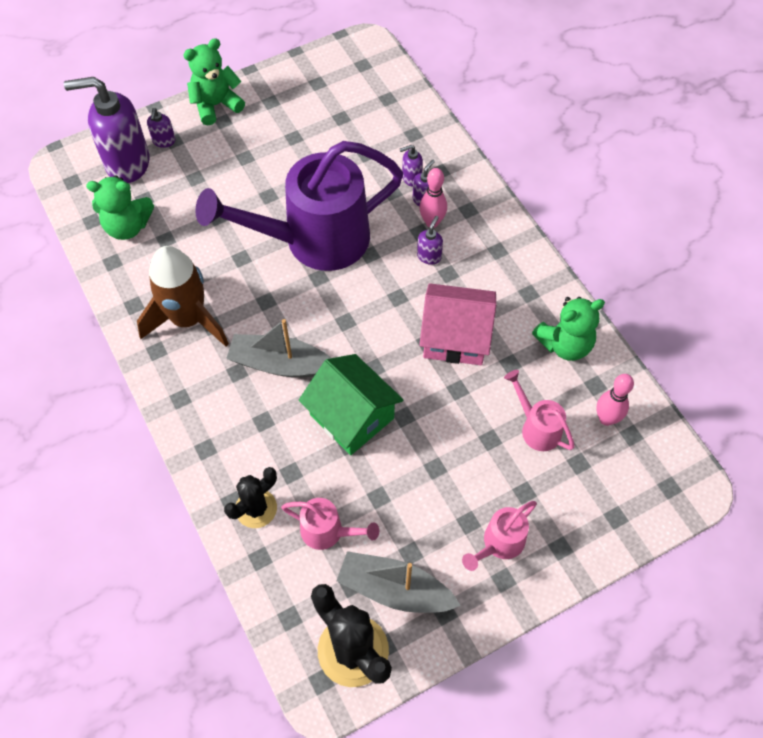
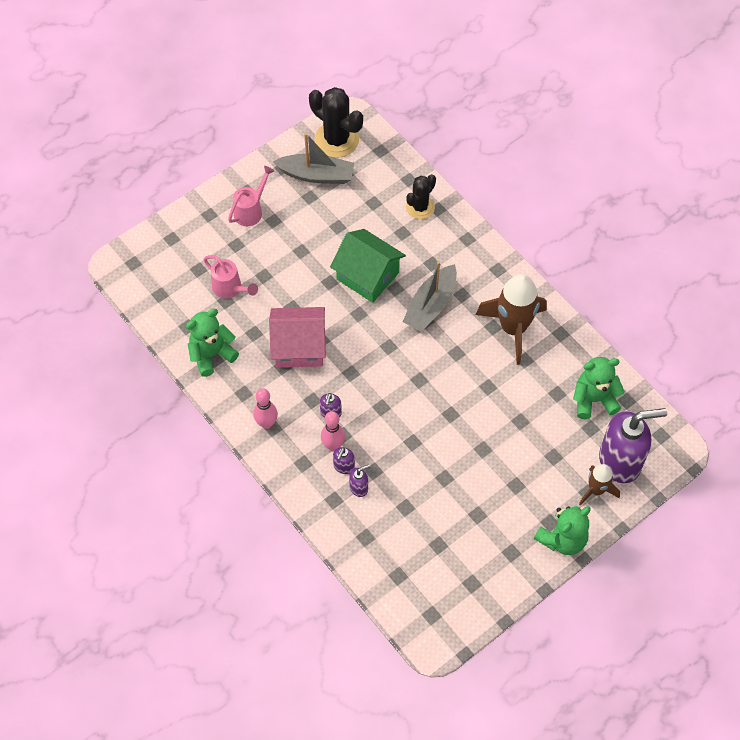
camera: 170 degrees right, 0 degrees up
(164, 141) = (596, 490): purple soap dispenser -> brown rocket
(280, 364) = (431, 305): grey boat -> grey boat turned 120 degrees clockwise
(314, 240) = (431, 412): purple watering can -> none
(328, 532) = (367, 200): pink watering can -> none
(606, 419) = (178, 303): pink bowling pin -> pink bowling pin (266, 423)

